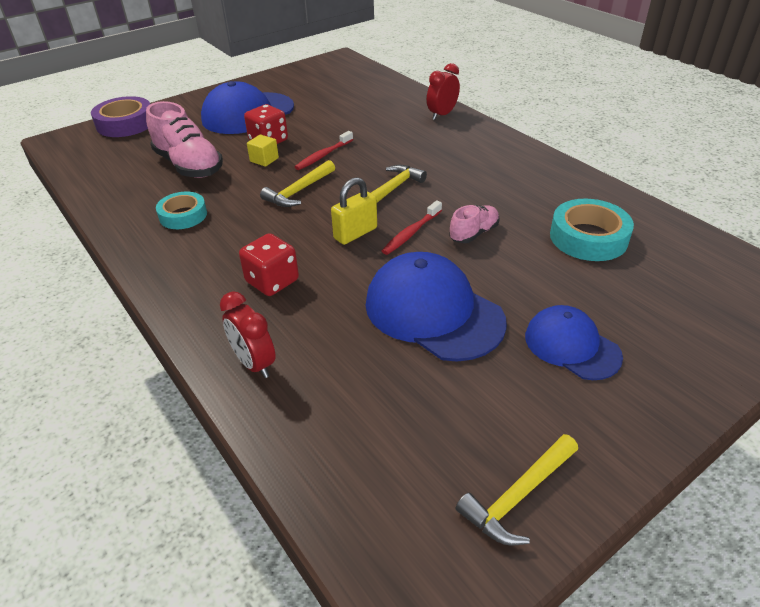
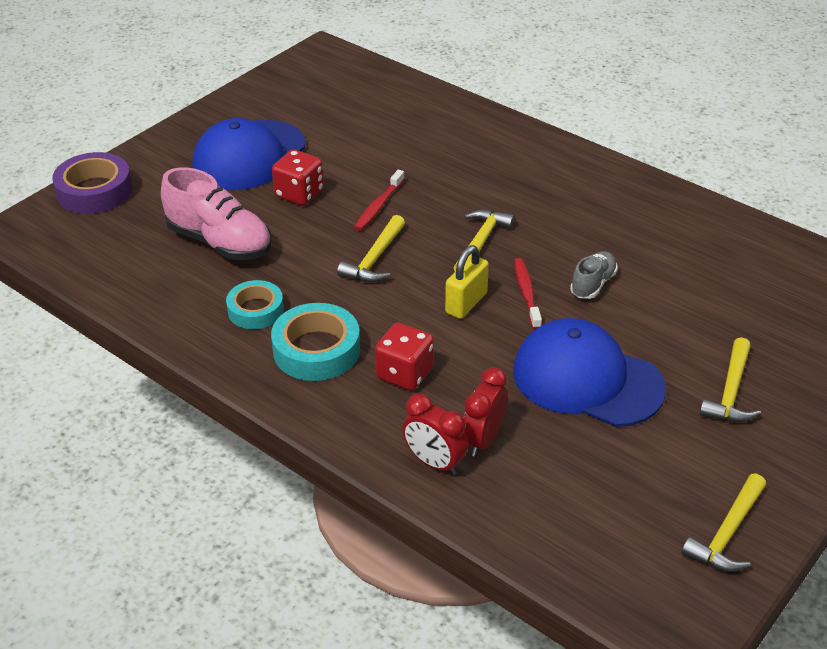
camera: 15 degrees left, 0 degrees up
(264, 160) = (309, 221): yellow cube -> none
(411, 233) = (526, 293): red toothbrush -> red toothbrush turned 150 degrees clockwise
(442, 115) = (494, 129): red clock -> red clock (483, 440)
(473, 233) = (593, 284): pink shoe -> grey shoe
(572, 346) = (730, 392): blue cap -> yellow hammer
(588, 237) = (711, 271): turquoise tape -> turquoise tape (316, 350)

